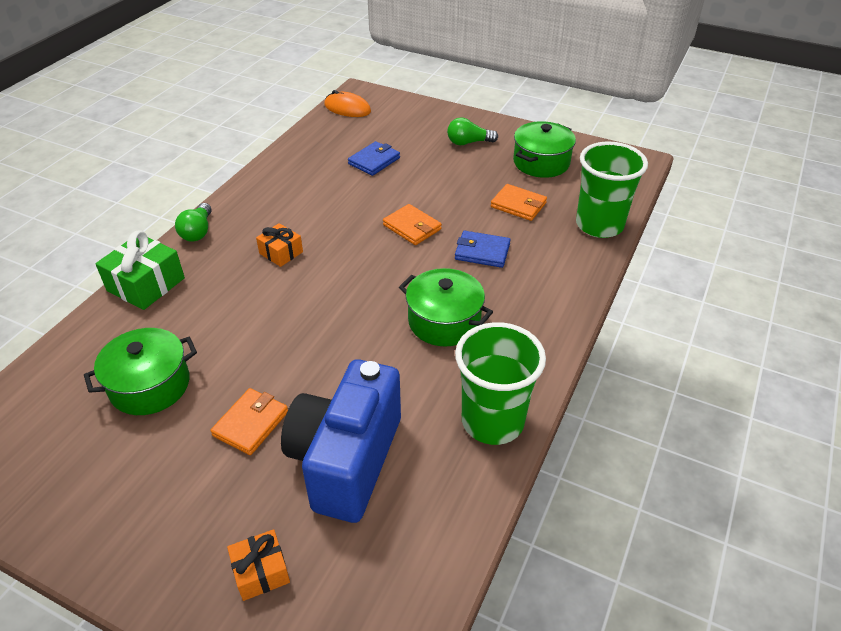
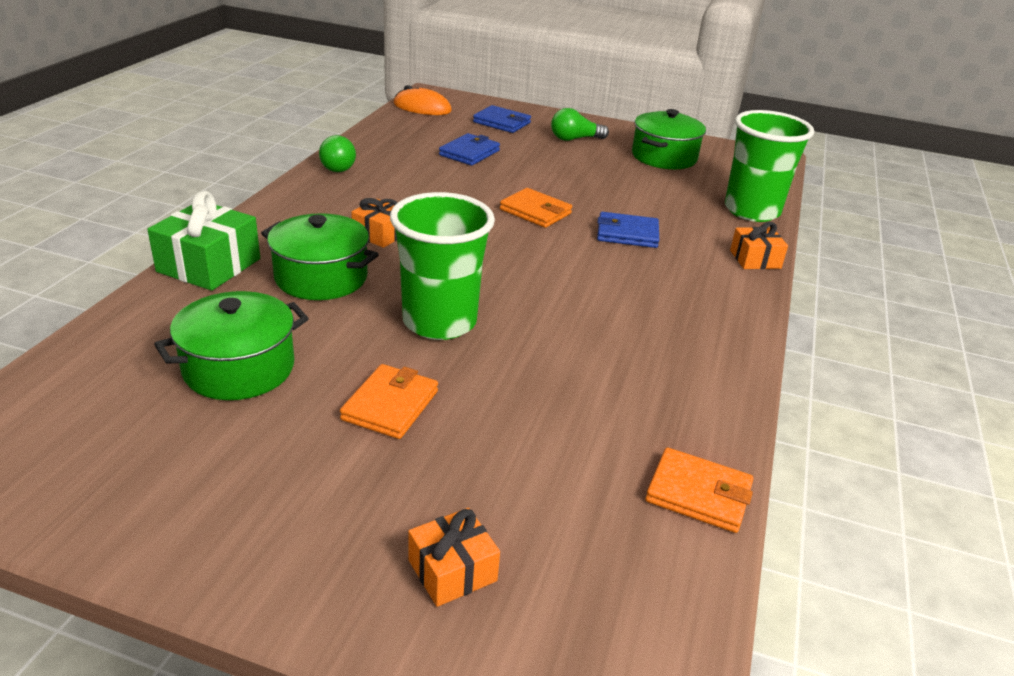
camera: 10 degrees left, 10 degrees down
(198, 231) = (266, 214): green light bulb -> green light bulb (339, 166)
(346, 460) = (531, 440): blue camera -> none
(410, 124) = (501, 122): none -> blue wallet
(444, 321) = (606, 298): green pot -> green pot (321, 277)
(492, 421) = (702, 394): green cup -> green cup (439, 322)
(518, 205) = (653, 193): orange wallet -> orange wallet (698, 494)
(583, 280) = (755, 259): none -> orange gift

